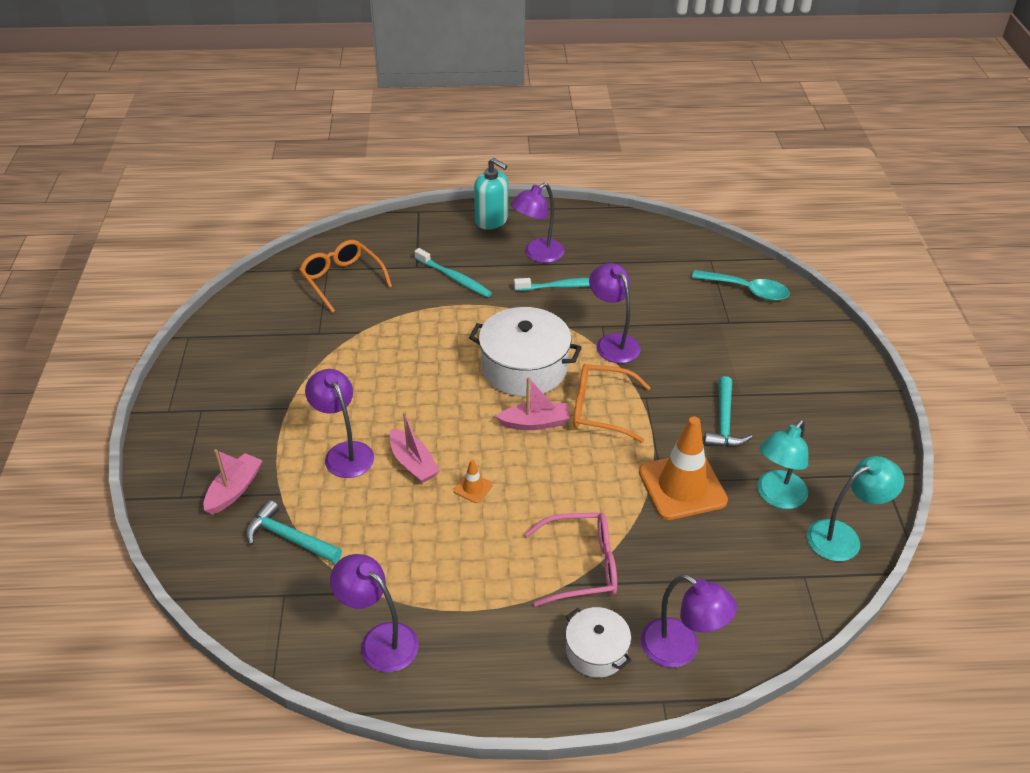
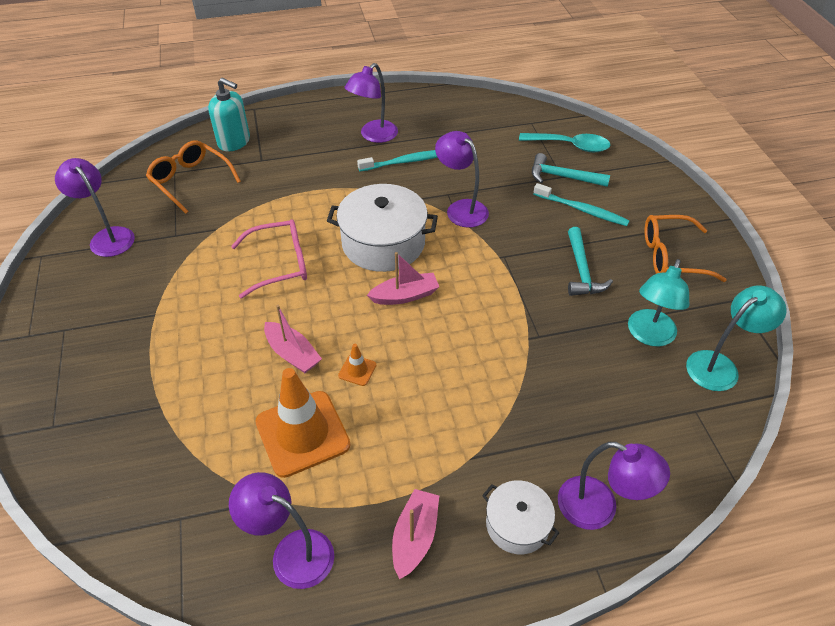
camera: 10 degrees left, 5 degrees up
(234, 490) = (110, 410): pink boat -> pink boat (415, 537)
(289, 538) = (176, 453): turquoise hammer -> turquoise hammer (562, 177)
(344, 452) = (220, 353): purple lamp -> purple lamp (108, 237)
(454, 278) = (299, 166): turquoise toothbrush -> turquoise toothbrush (582, 210)
(491, 220) = (324, 109): turquoise soap dispenser -> turquoise soap dispenser (234, 141)
(580, 566) = (481, 435): pink glasses -> pink glasses (279, 264)
(601, 410) = (465, 274): orange glasses -> orange glasses (672, 256)
(682, 486) = (559, 338): orange traffic cone -> orange traffic cone (302, 433)

